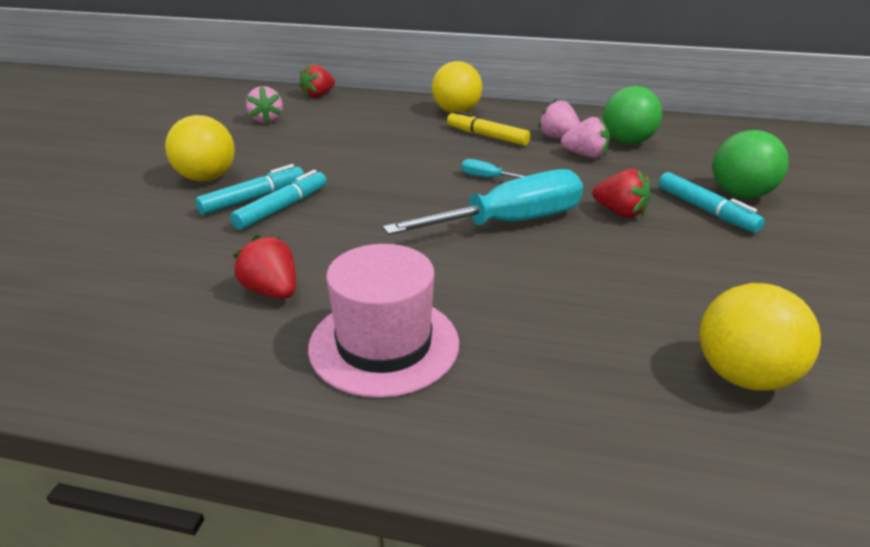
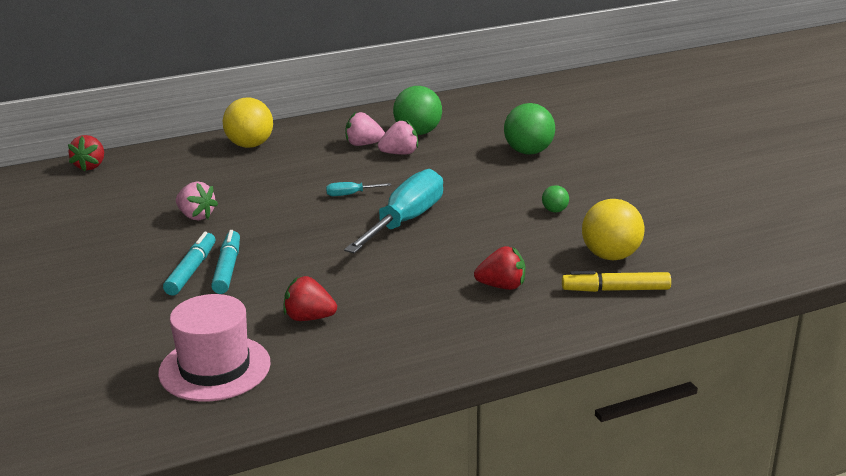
camera: 35 degrees left, 5 degrees down
(207, 178) = (121, 270): yellow ball -> none
(266, 120) = (81, 206): pink strawberry -> pink strawberry (196, 216)
(384, 344) = (419, 315): pink hat -> pink hat (215, 368)
(487, 136) = (306, 160): yellow marker -> yellow marker (616, 290)
(619, 212) = (467, 190): red strawberry -> red strawberry (502, 286)
(705, 210) = (517, 170): turquoise marker -> none
(710, 275) = (554, 211): none -> green ball

